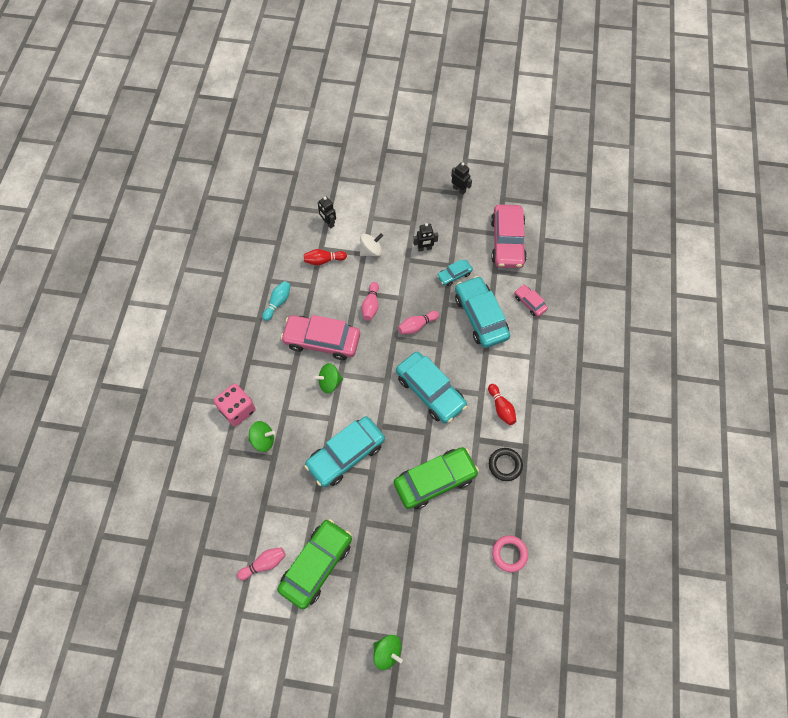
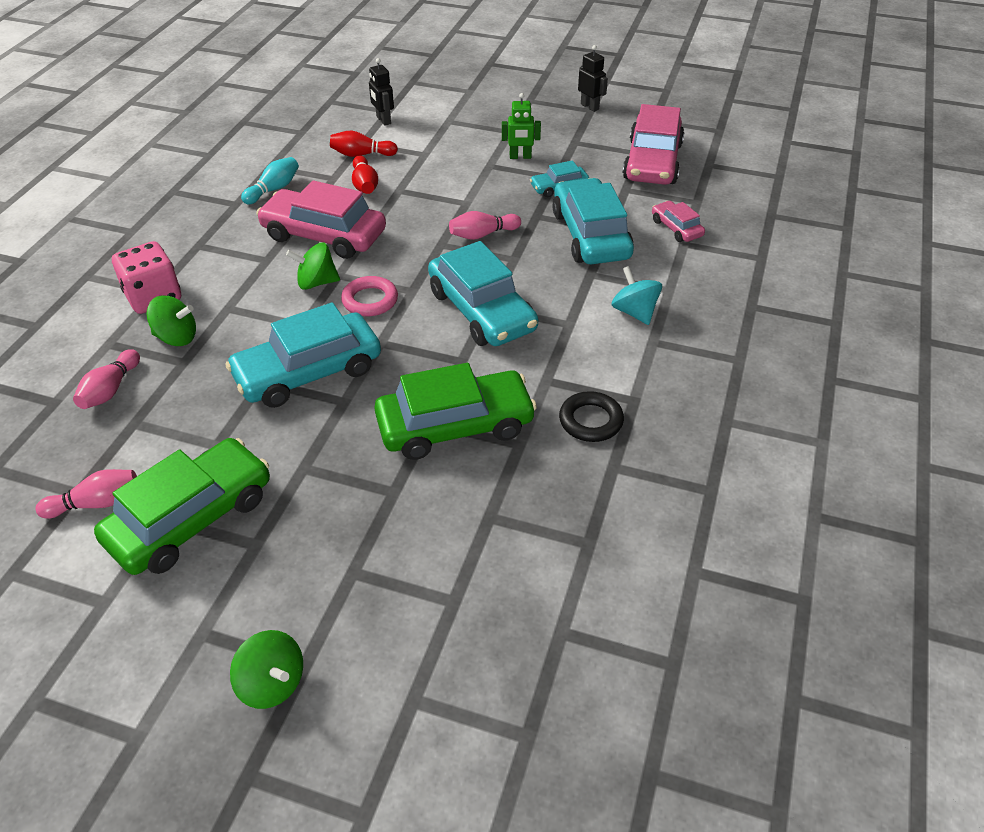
camera: 10 degrees right, 20 degrees down
(371, 251) = (437, 152): white spinning top -> none
(371, 305) = (416, 206): pink bowling pin -> pink bowling pin (110, 390)
(424, 248) = (520, 157): black robot -> green robot
(501, 408) = (601, 345): red bowling pin -> red bowling pin (365, 185)
(509, 554) = (570, 554): pink ring -> pink ring (370, 300)
(515, 379) = (634, 312): none -> turquoise spinning top

